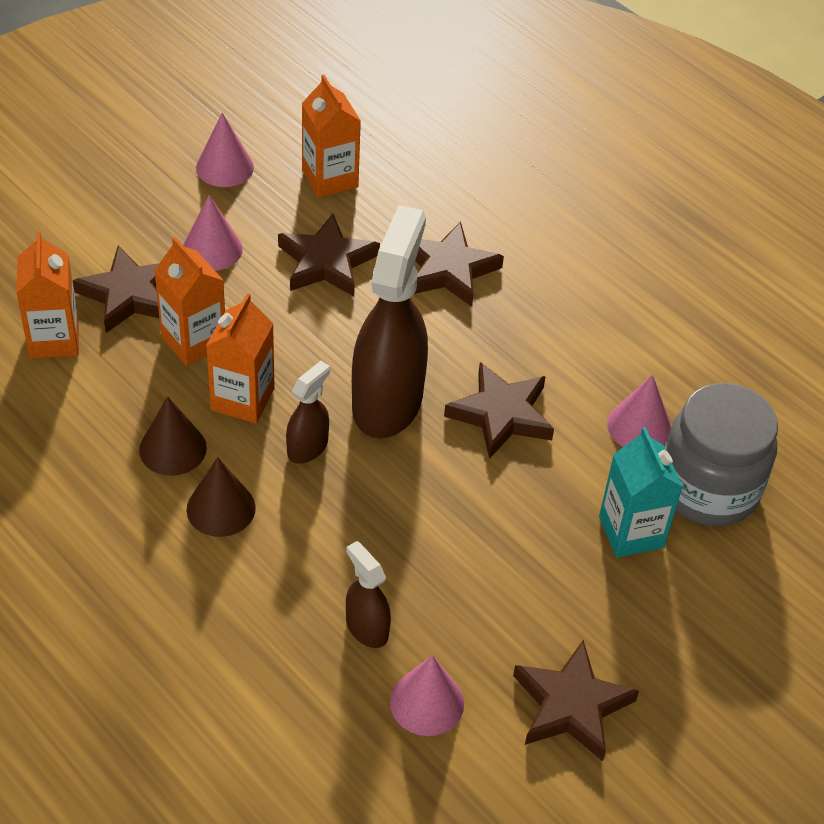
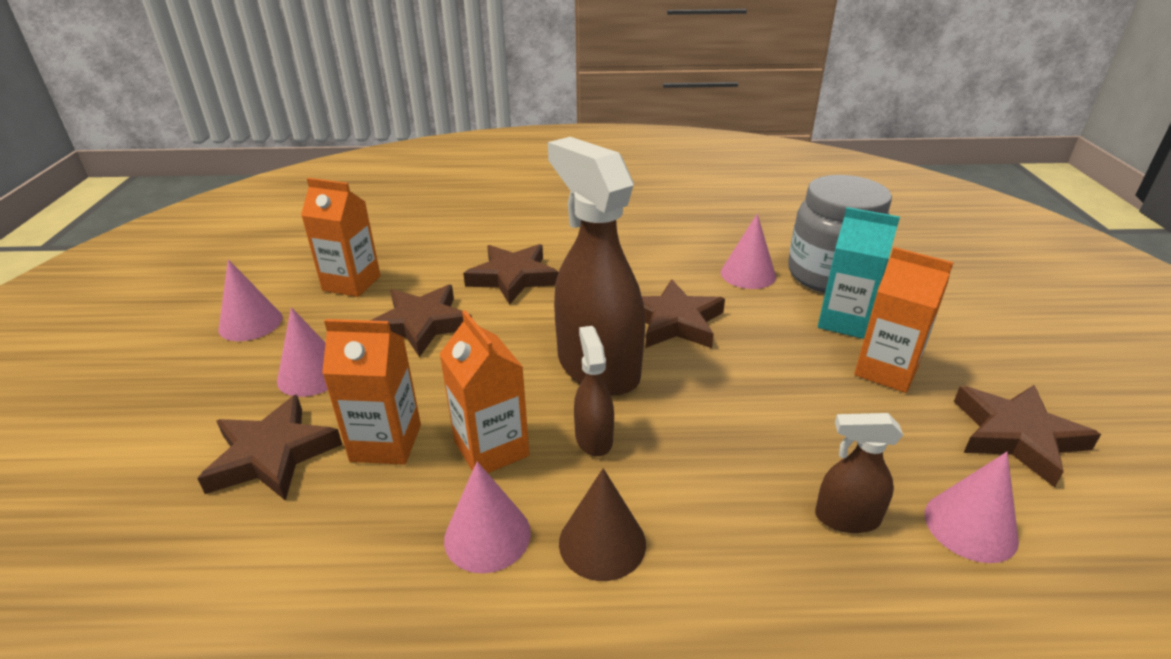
camera: 45 degrees left, 15 degrees down
(54, 339) = (230, 549): orange carton -> orange carton (886, 371)
(173, 448) = (487, 535): brown cone -> pink cone

